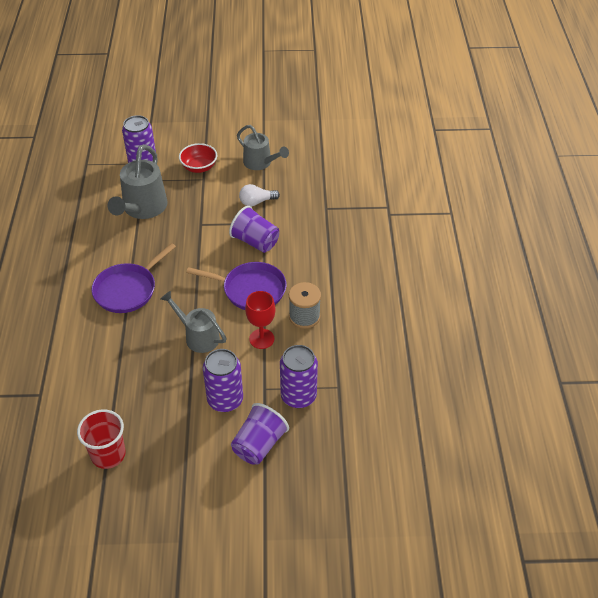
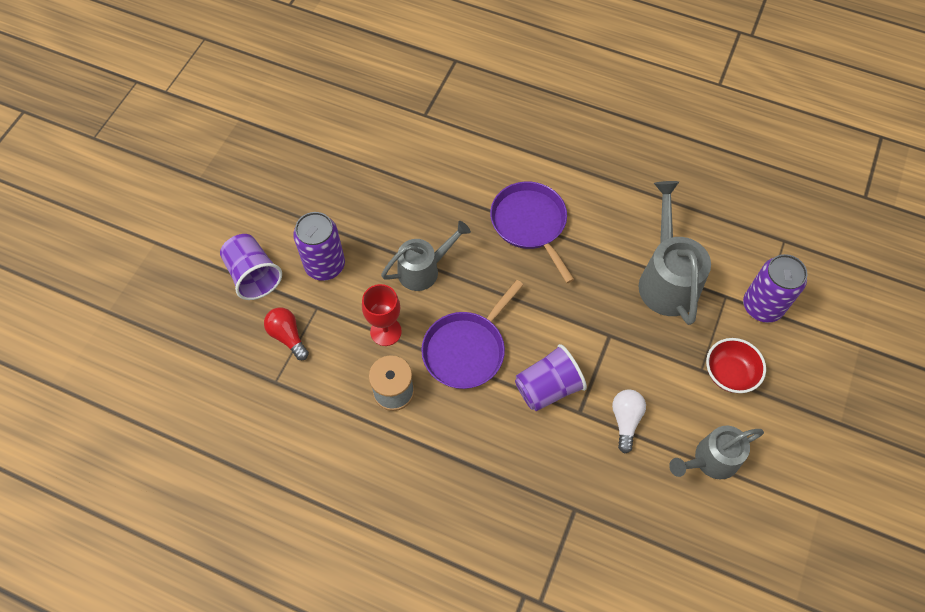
camera: 115 degrees right, 15 degrees up
(108, 454) = (322, 150): red cup -> none
(142, 209) = (666, 278): grey watering can -> grey watering can turned 45 degrees clockwise
(298, 396) = (288, 336): purple can -> red light bulb

